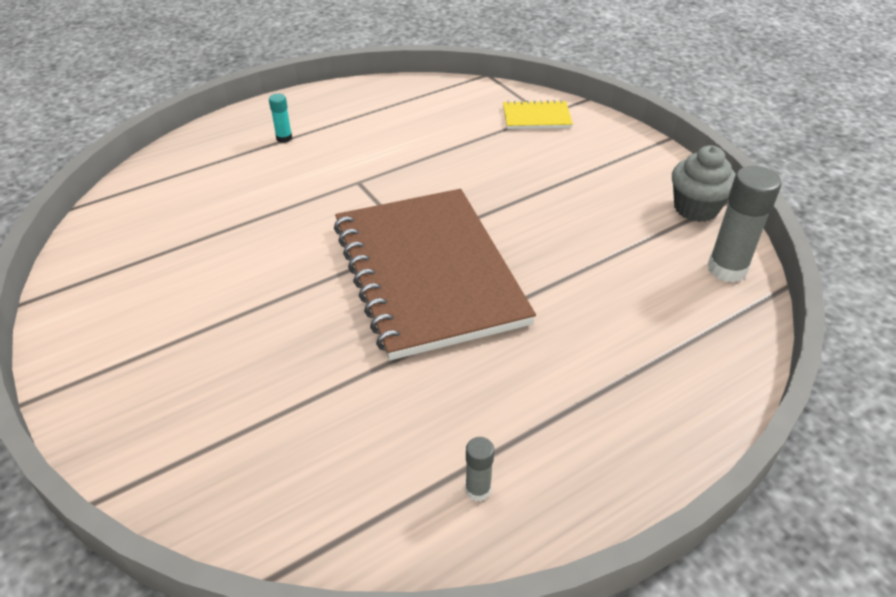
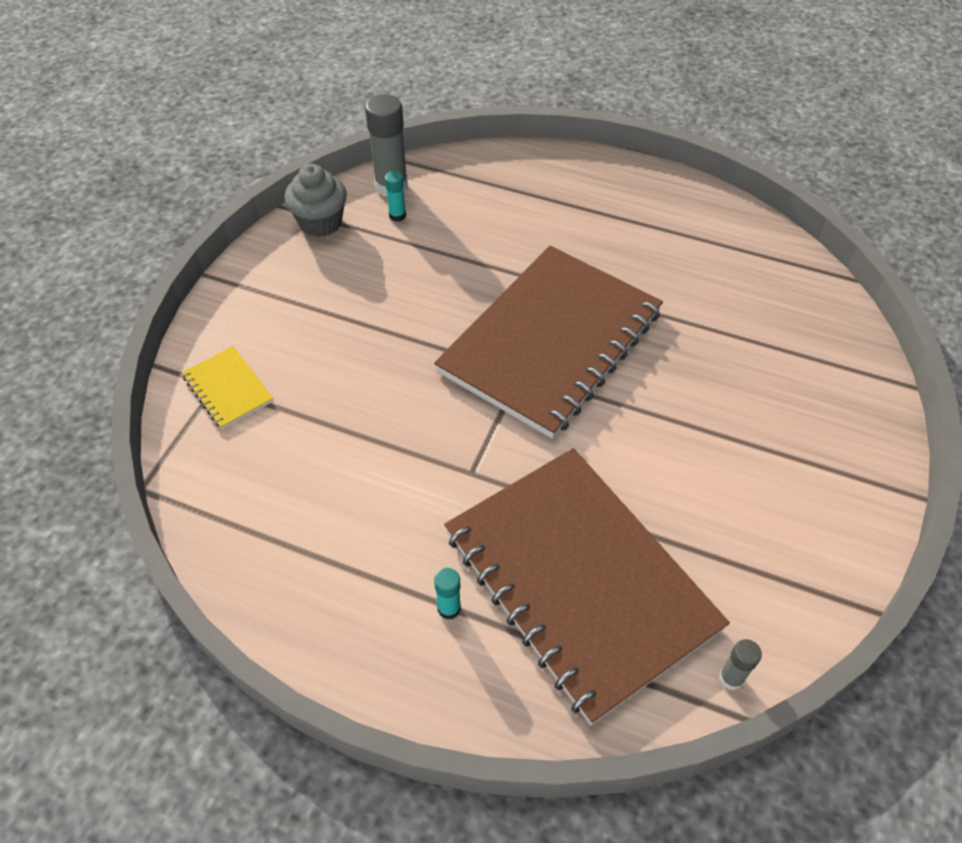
camera: 125 degrees left, 10 degrees up
(232, 188) = (579, 580): none -> brown notebook
(478, 490) = (699, 225): grey glue stick -> grey glue stick (731, 678)
(675, 255) = (397, 216): none -> turquoise glue stick

